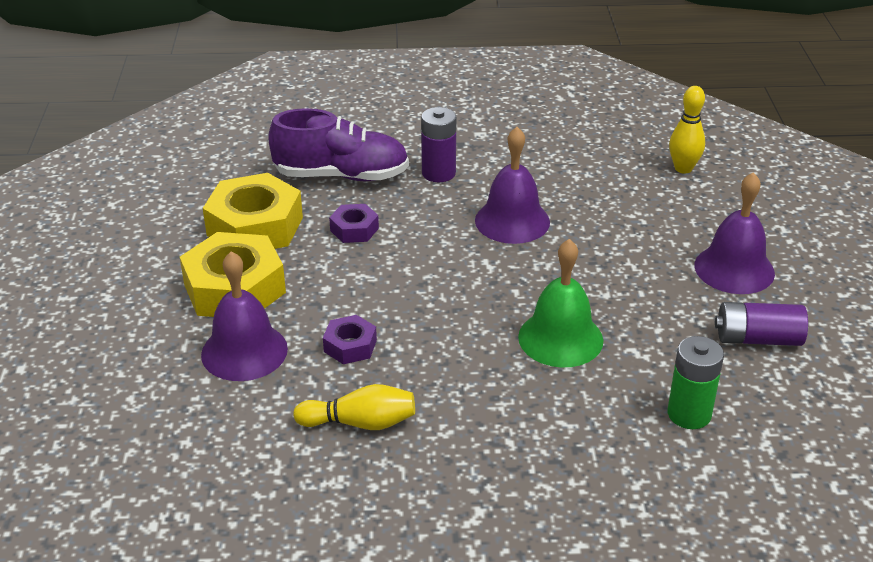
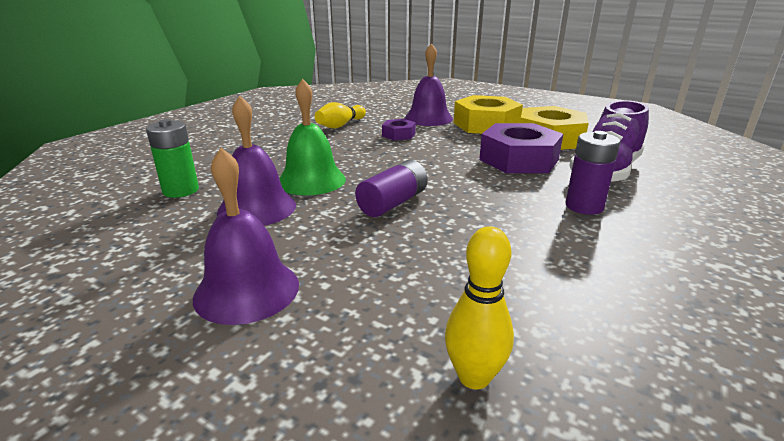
camera: 125 degrees right, 10 degrees down
(354, 229) = (518, 159): purple nut -> purple nut, size x2.01
(512, 221) = (471, 211): purple bell -> purple bell (257, 208)
(758, 339) = (166, 249): purple battery -> purple battery (393, 203)

